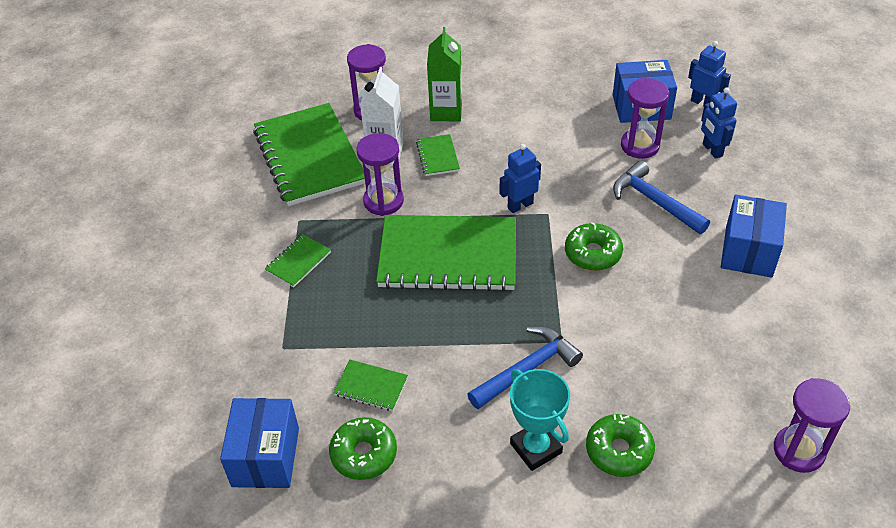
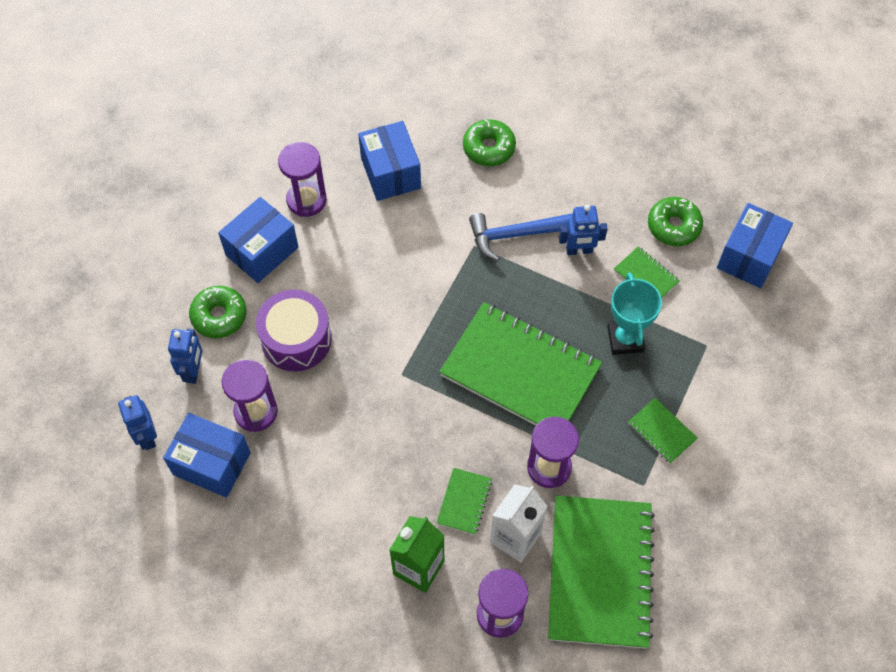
camera: 155 degrees left, 15 degrees up
(298, 262) = (661, 431): green notebook -> green notebook turned 75 degrees clockwise
(520, 205) = (421, 396): blue robot -> blue robot (579, 250)
(535, 448) = (546, 175): turquoise trophy -> turquoise trophy (625, 339)
(593, 253) = (392, 312): green donut -> green donut (219, 316)
(654, 201) = (296, 339): blue hammer -> purple drum
(698, 374) = (390, 173): none -> blue box
(799, 451) = (368, 95): purple hourglass -> purple hourglass (306, 200)

